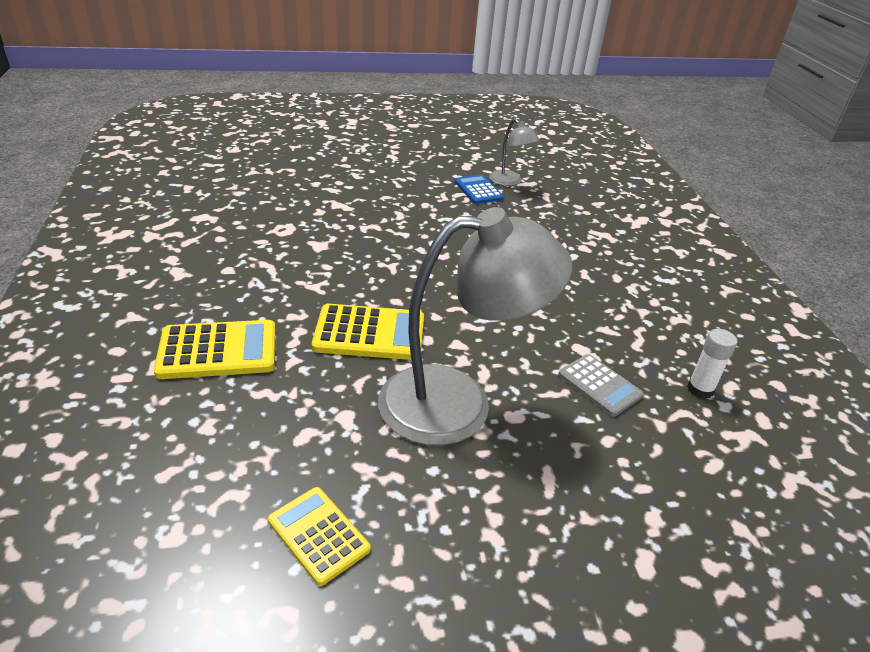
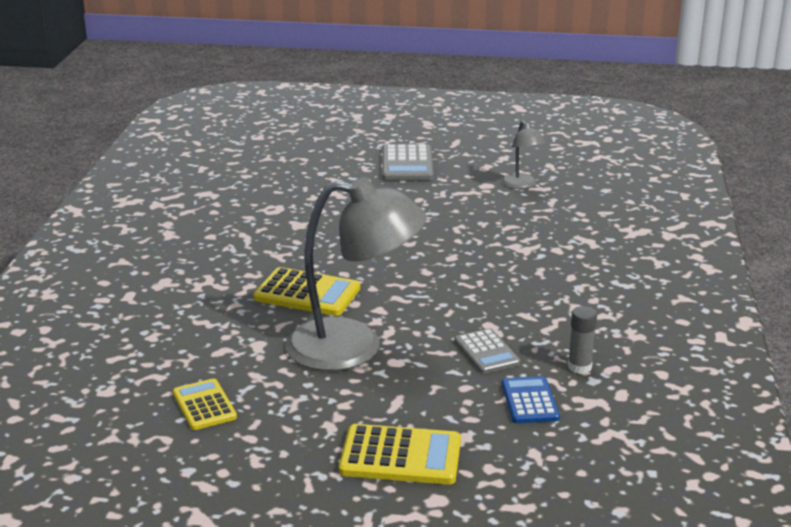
camera: 20 degrees right, 10 degrees down
(218, 350) = (179, 291): yellow calculator -> yellow calculator (400, 456)
(394, 168) = (407, 164): none -> grey calculator
(478, 190) = (482, 191): blue calculator -> blue calculator (529, 401)
(700, 389) = (579, 367): white glue stick -> grey glue stick

